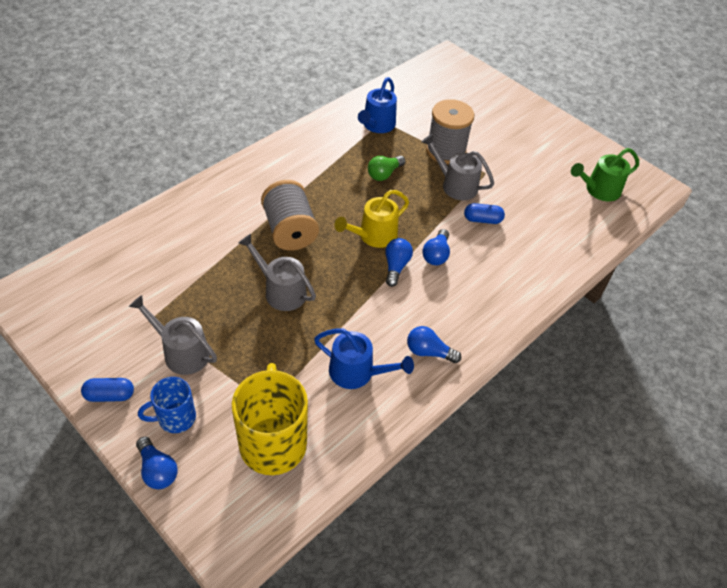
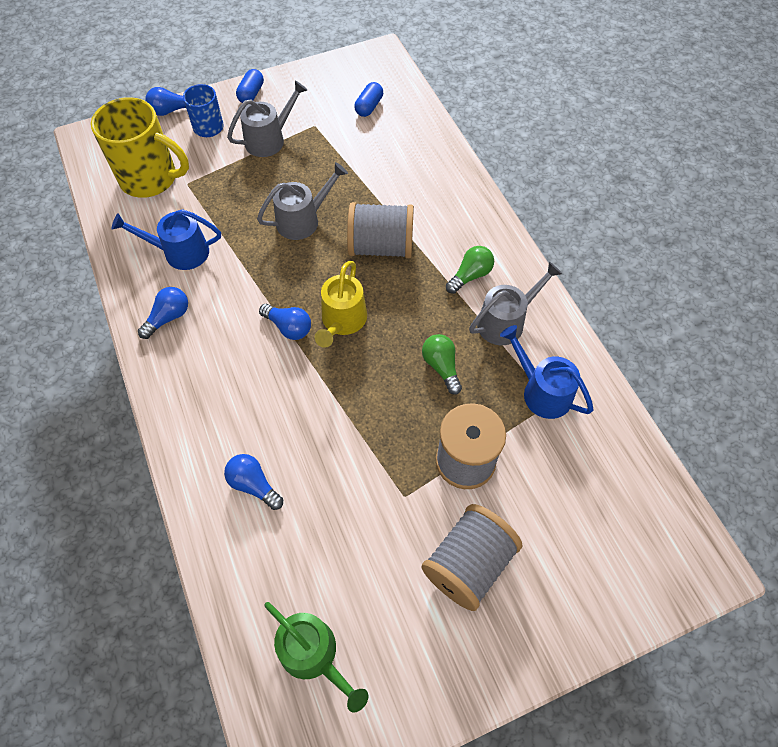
camera: 115 degrees right, 10 degrees up
(297, 173) = (470, 276): none -> green light bulb
(357, 372) = (180, 252): blue watering can -> blue watering can turned 45 degrees clockwise
(374, 236) = (342, 321): yellow watering can -> yellow watering can turned 150 degrees counterclockwise
(436, 254) = (287, 374): blue light bulb -> blue light bulb (254, 485)
(455, 185) = (394, 445): grey watering can -> grey watering can (505, 322)
(482, 220) = (320, 451): blue capsule -> blue capsule (369, 107)
(506, 139) = (468, 564): none -> grey spool
(599, 190) = (313, 654): green watering can -> green watering can turned 135 degrees clockwise

